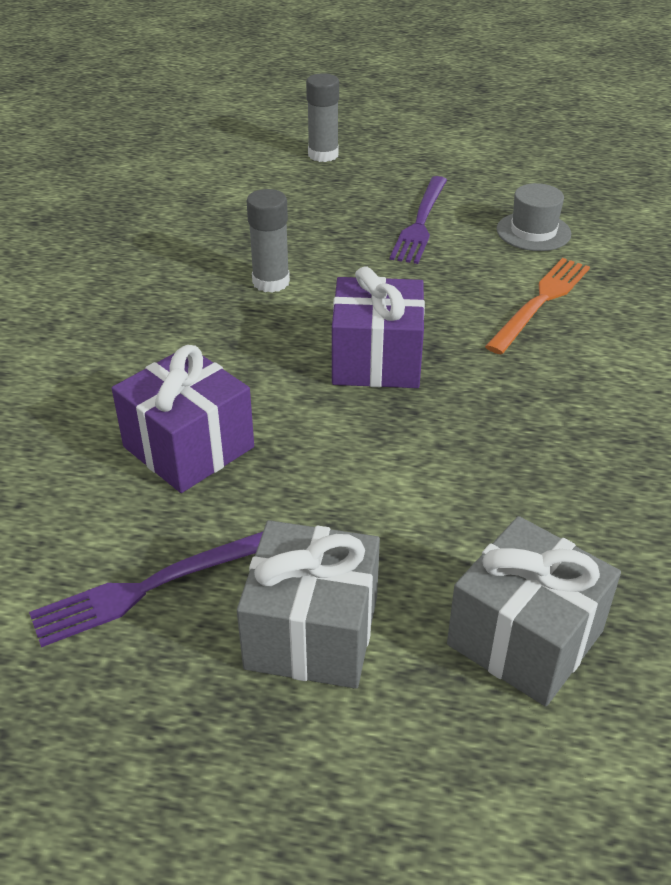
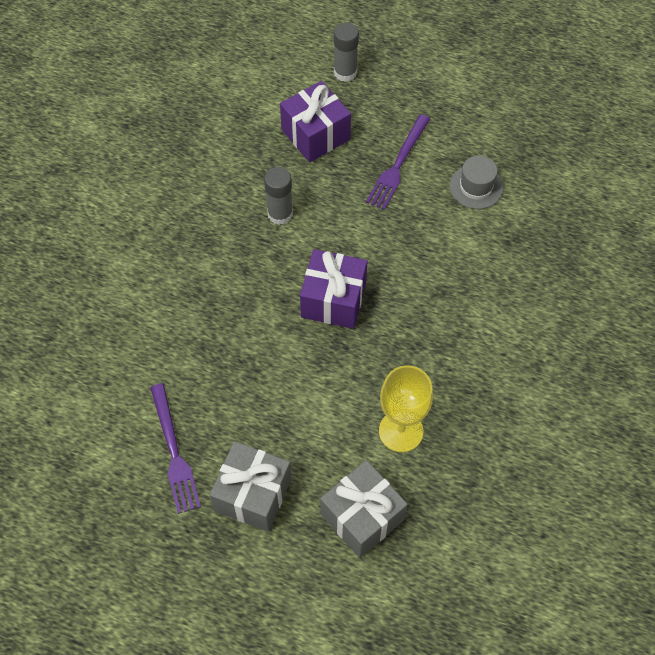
camera: 10 degrees right, 20 degrees up
(152, 586) = (174, 452): purple fork -> purple fork turned 90 degrees counterclockwise
(189, 447) = (206, 355): purple gift -> purple gift (315, 134)
(540, 302) = (456, 261): orange fork -> none
(542, 504) = (401, 431): none -> yellow goblet

